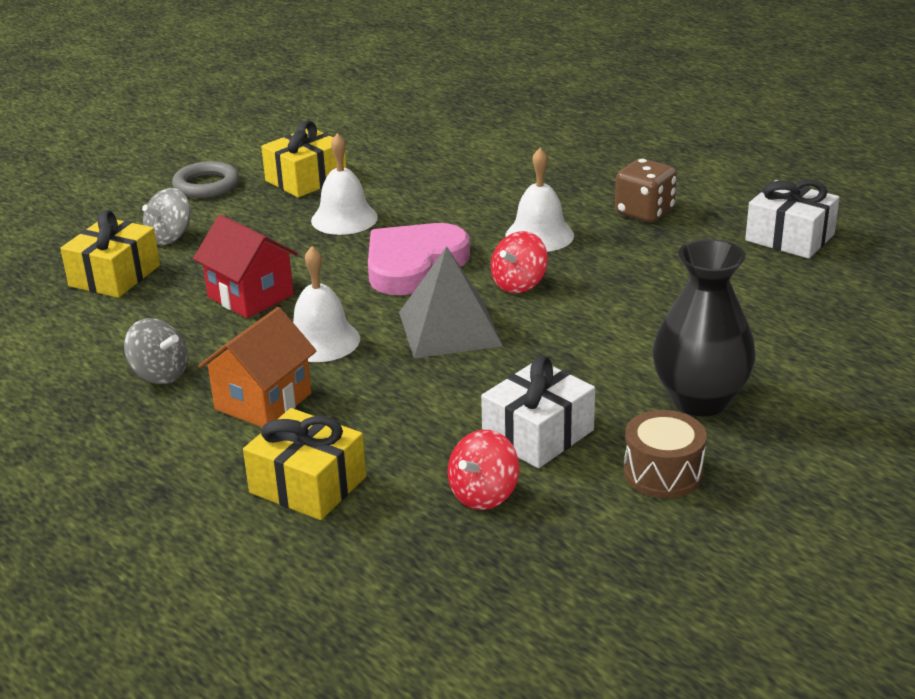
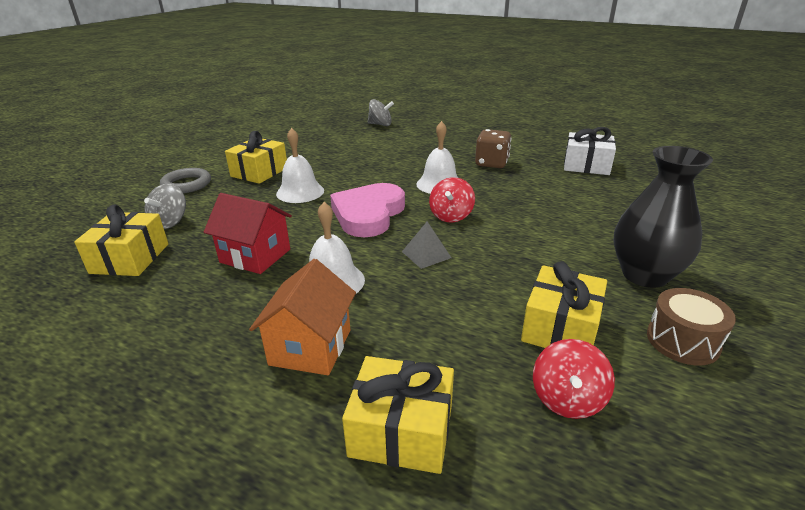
camera: 20 degrees left, 0 degrees up
(160, 374) = (200, 340): grey spinning top -> grey spinning top (380, 124)
(449, 329) = (426, 254): grey pyramid -> grey pyramid, size x0.53
(538, 434) = (560, 327): white gift -> yellow gift

